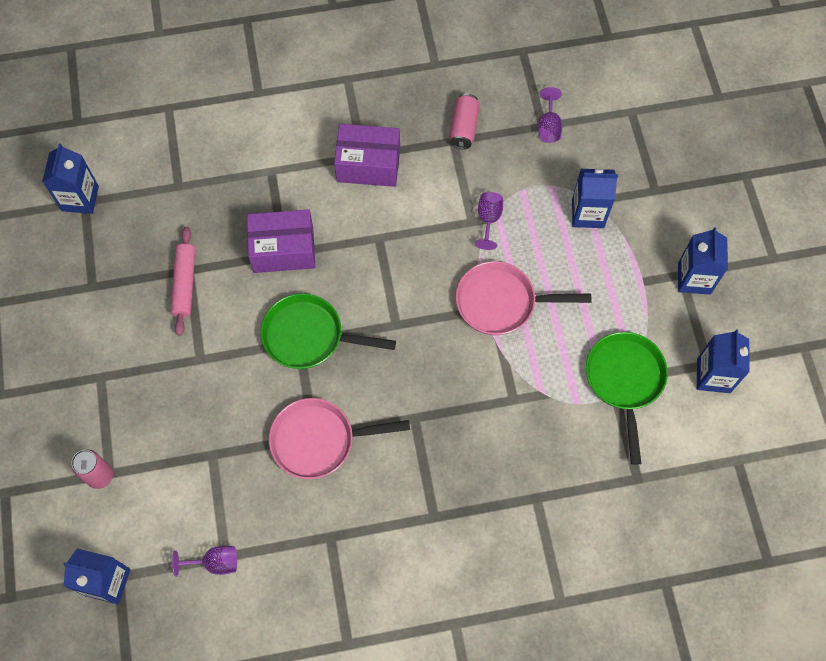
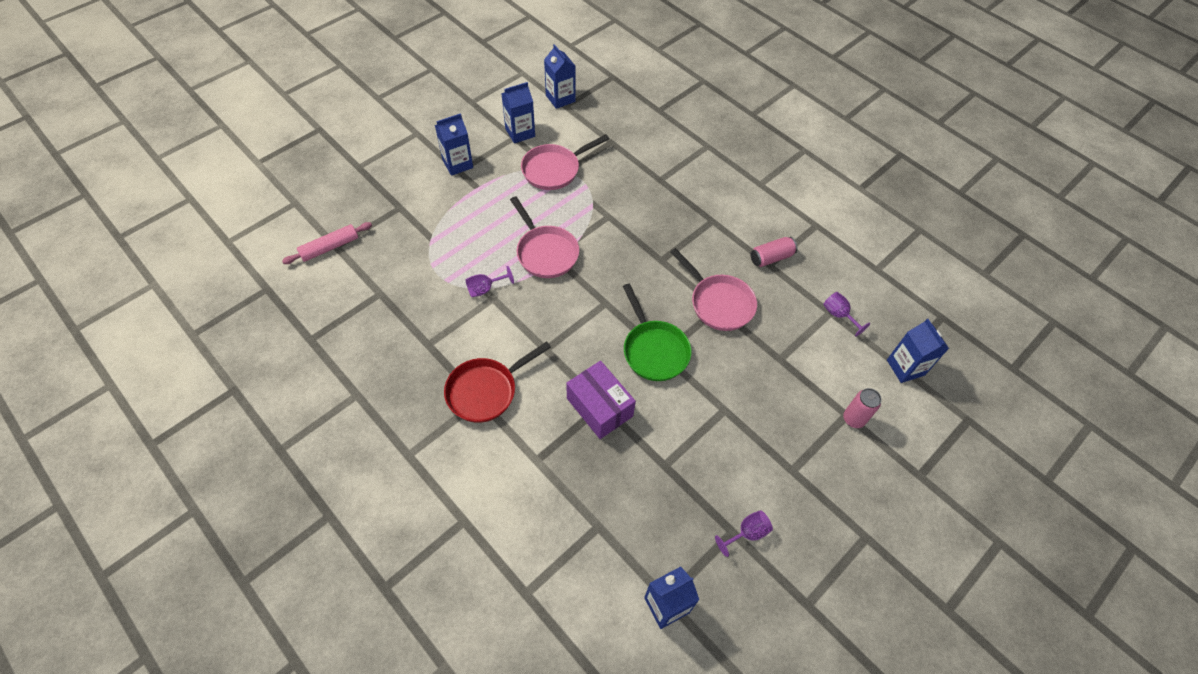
camera: 125 degrees left, 10 degrees down
(185, 284) = (677, 460): pink rolling pin -> pink rolling pin (330, 247)
(368, 164) = (486, 391): purple box -> red pan
(463, 127) = (411, 343): pink can -> pink can (771, 258)
(548, 126) = (379, 289): purple goblet -> purple goblet (747, 533)
(588, 213) = (442, 235): blue carton -> blue carton (560, 98)
(625, 381) = (554, 169): green pan -> pink pan

